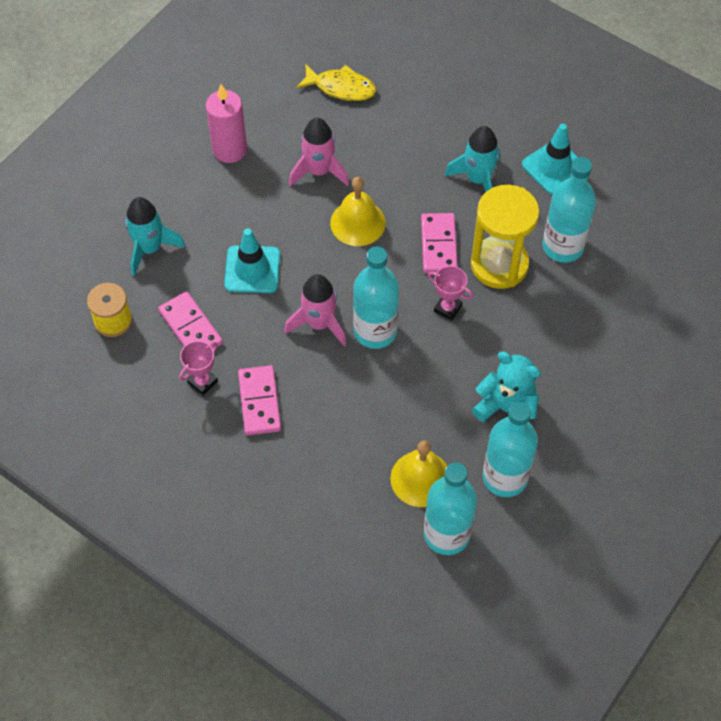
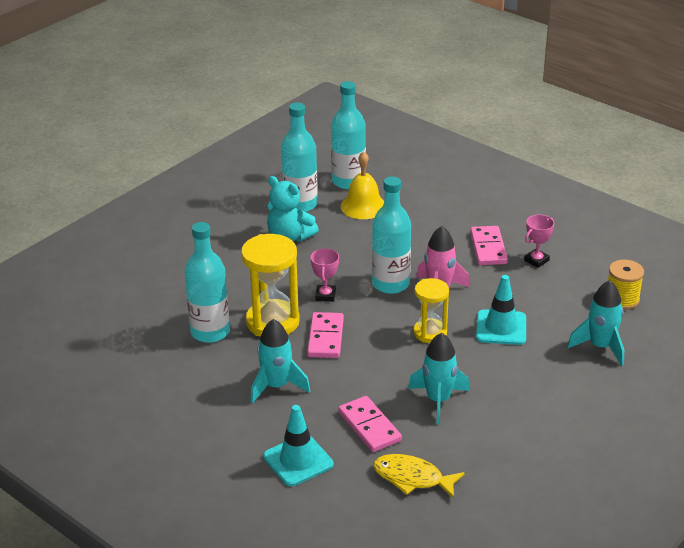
camera: 175 degrees left, 25 degrees down
(191, 327) = (552, 292): pink domino -> pink domino (369, 426)
(229, 149) = (533, 423): pink candle -> none
(319, 171) = (438, 400): pink rocket -> turquoise rocket
(328, 258) = (430, 333): none -> yellow hourglass
(357, 223) = (401, 357): yellow bell -> none
(447, 308) = (325, 295): pink trophy -> pink trophy turned 60 degrees clockwise
(554, 167) = (196, 393): turquoise traffic cone -> turquoise traffic cone (298, 460)

